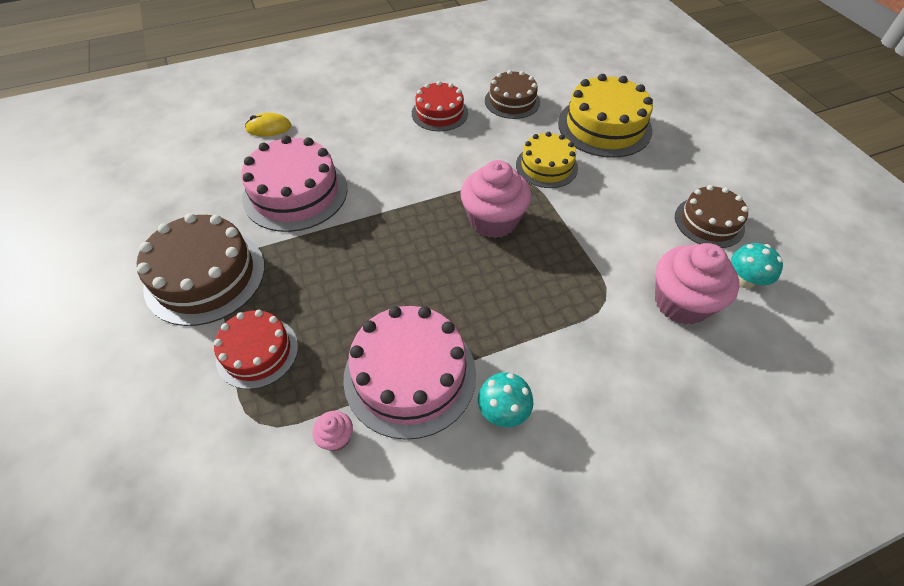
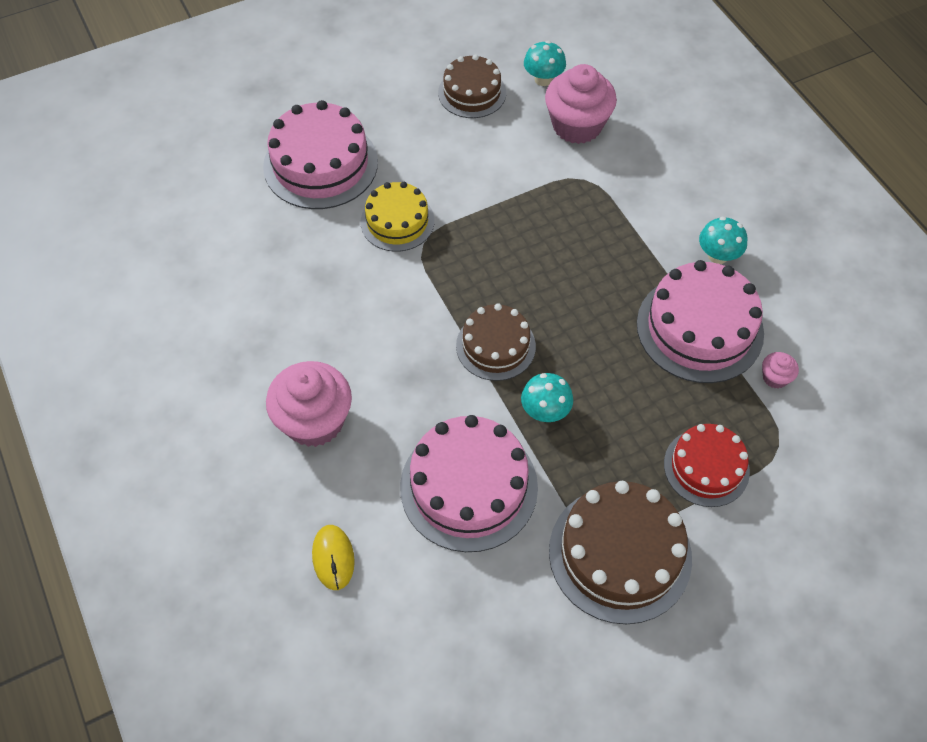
camera: 95 degrees left, 5 degrees up
(346, 242) = (545, 411): none -> turquoise mushroom
(439, 113) = (295, 338): red cake -> none
(493, 220) = (492, 270): pink cupcake -> pink cupcake (314, 421)
(512, 101) = (268, 257): brown cake -> brown cake (495, 346)
(604, 126) = (320, 164): yellow cake -> pink cake

